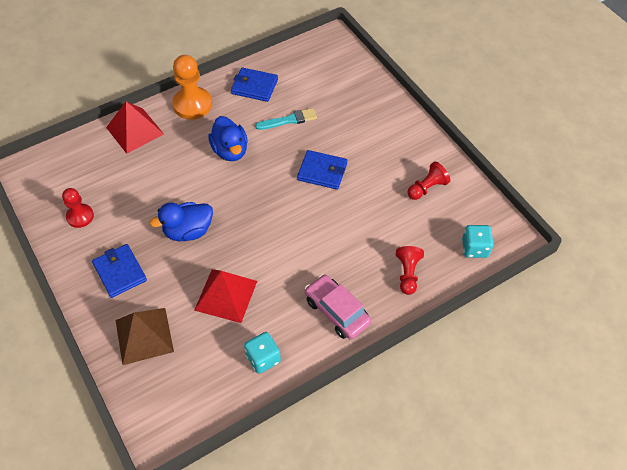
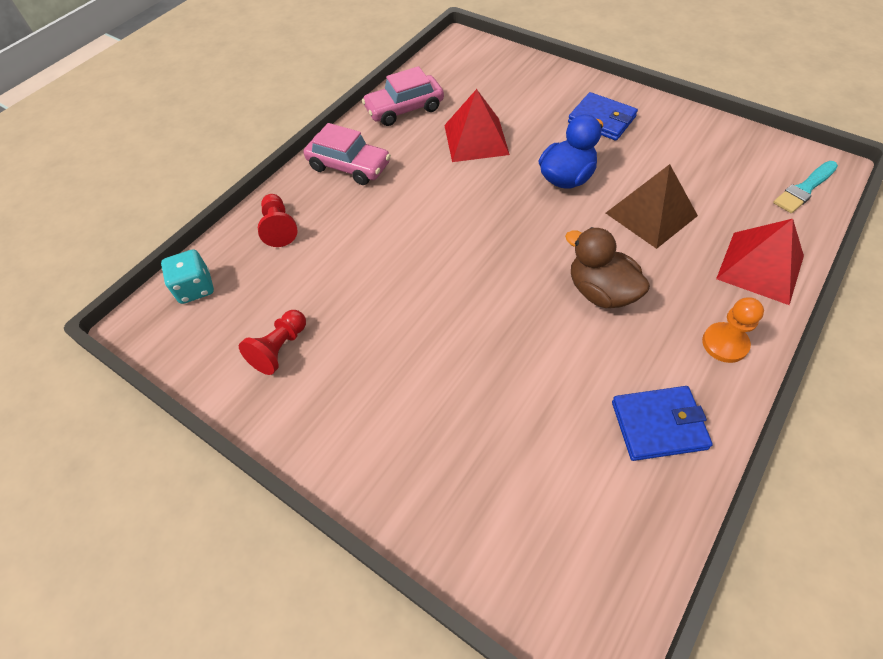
camera: 160 degrees right, 0 degrees up
(80, 216) = (701, 148): red pawn -> none
(144, 335) = (529, 87): brown pyramid -> brown pyramid (651, 214)
(192, 104) = (725, 343): orange pawn -> orange pawn, size x0.61
(230, 151) = (601, 292): blue duck -> brown duck
(263, 358) = (404, 109): turquoise dice -> pink car
(289, 120) = (551, 380): turquoise brush -> turquoise brush (804, 189)
(322, 172) = (448, 313): blue wallet -> none

